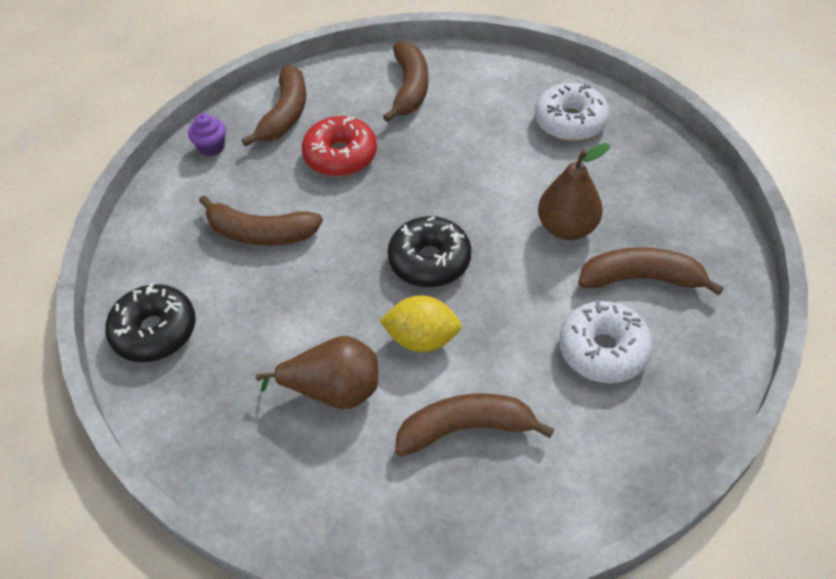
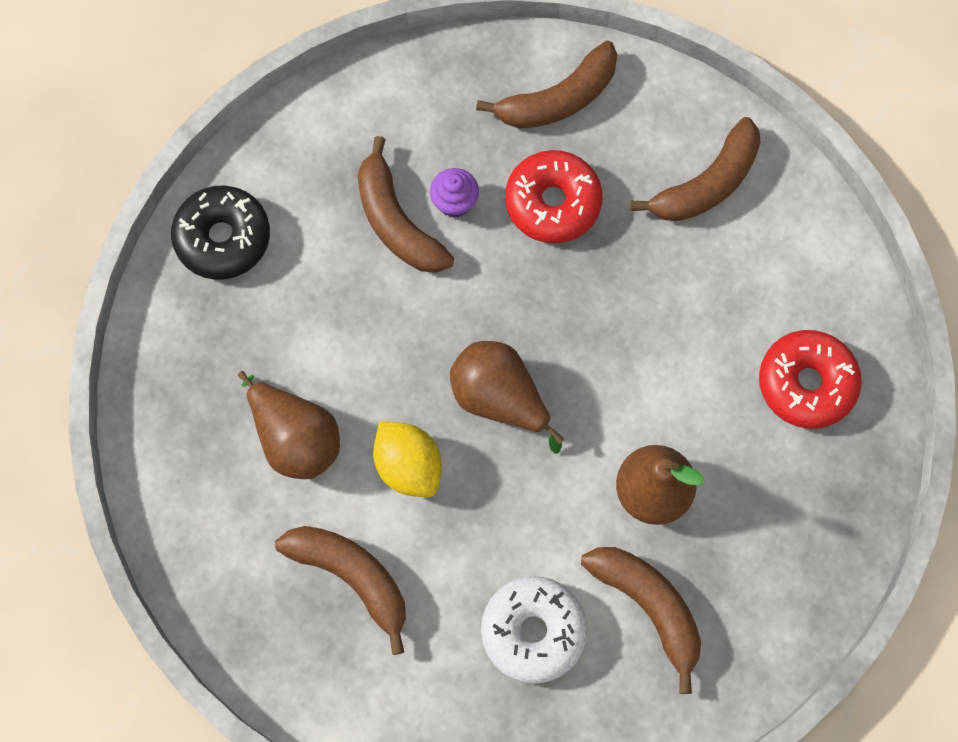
camera: 45 degrees right, 20 degrees up
(211, 147) = (454, 75): purple cupcake -> purple cupcake (454, 202)
(429, 260) = (499, 398): black donut -> brown pear
(570, 121) = (806, 383): white donut -> red donut

